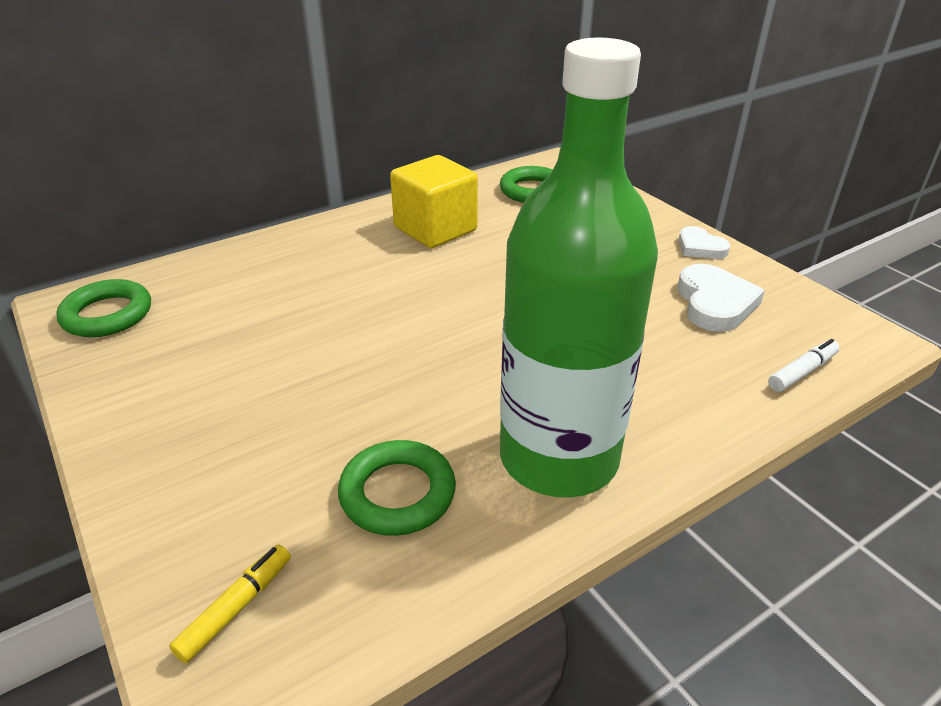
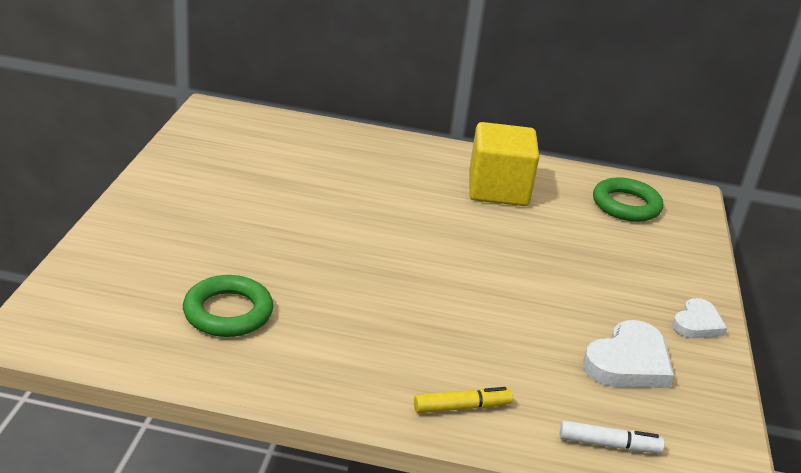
camera: 40 degrees right, 5 degrees down
(107, 315) = (223, 129): green ring -> none
(236, 608) = (87, 302): yellow marker -> yellow marker (461, 407)
(558, 458) = (342, 361): green bottle -> none
(700, 247) = (697, 323): white heart -> white heart turned 150 degrees counterclockwise

